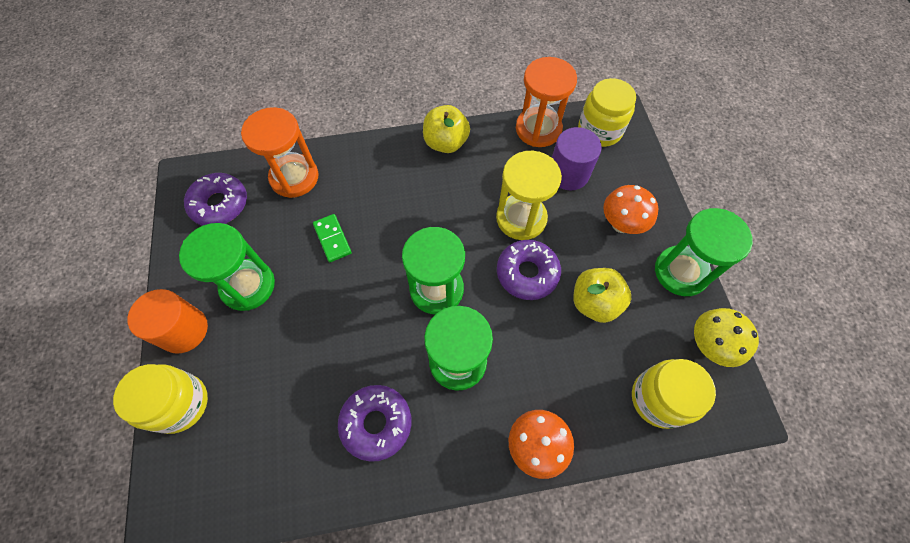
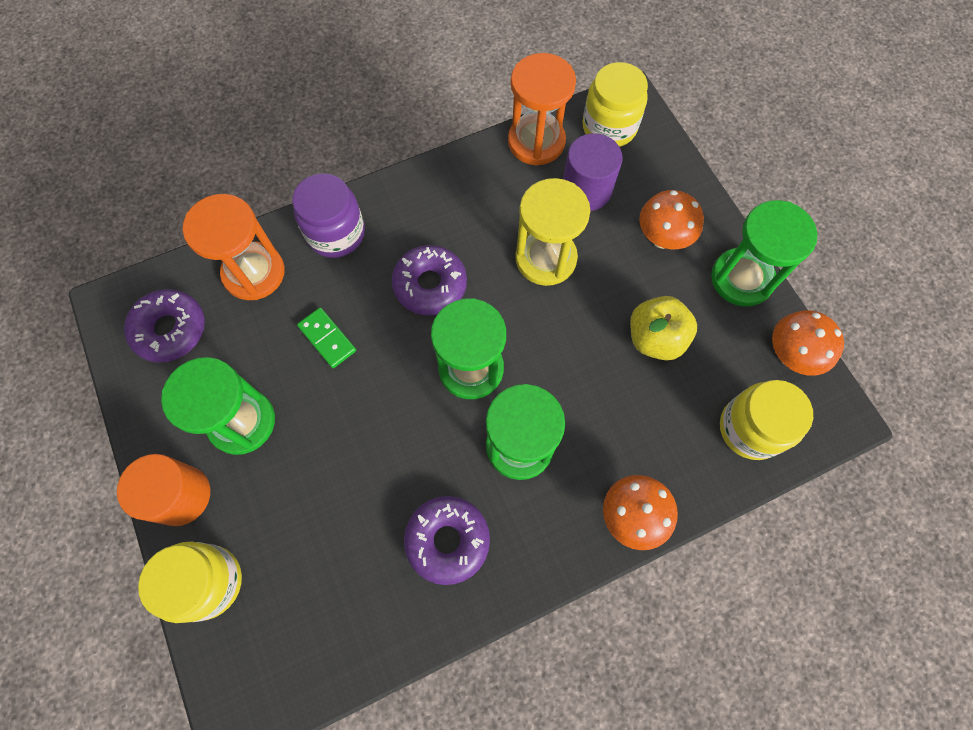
camera: 15 degrees left, 5 degrees up
(364, 163) = (336, 233): none -> purple jar
(446, 143) = (429, 184): yellow apple -> none
(527, 273) = (570, 323): purple donut -> purple donut (430, 285)
(709, 345) = (790, 355): yellow mushroom -> orange mushroom

